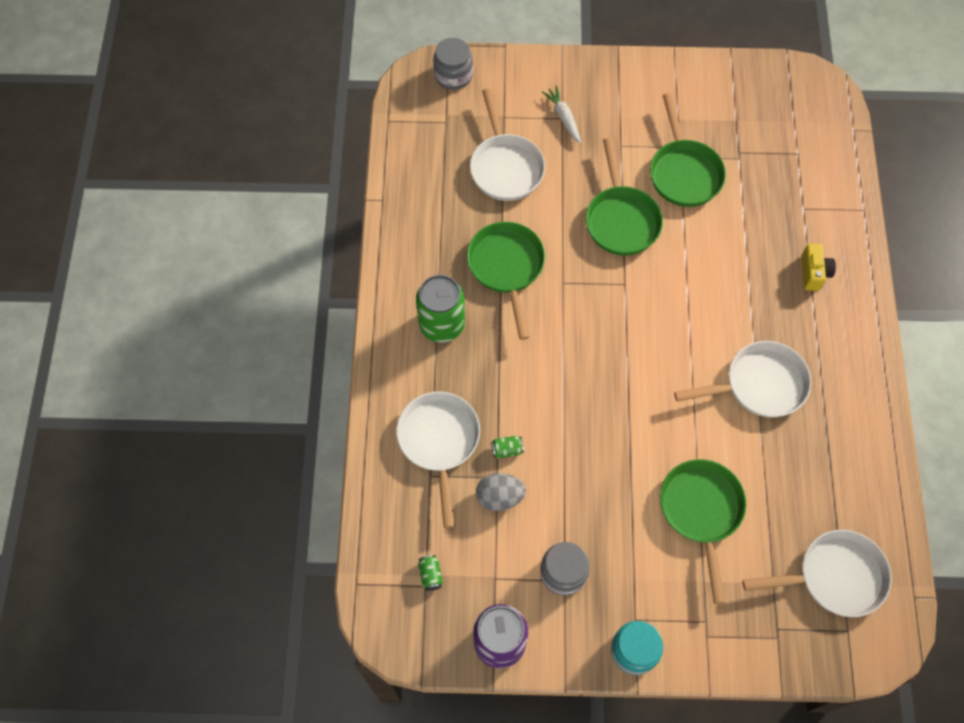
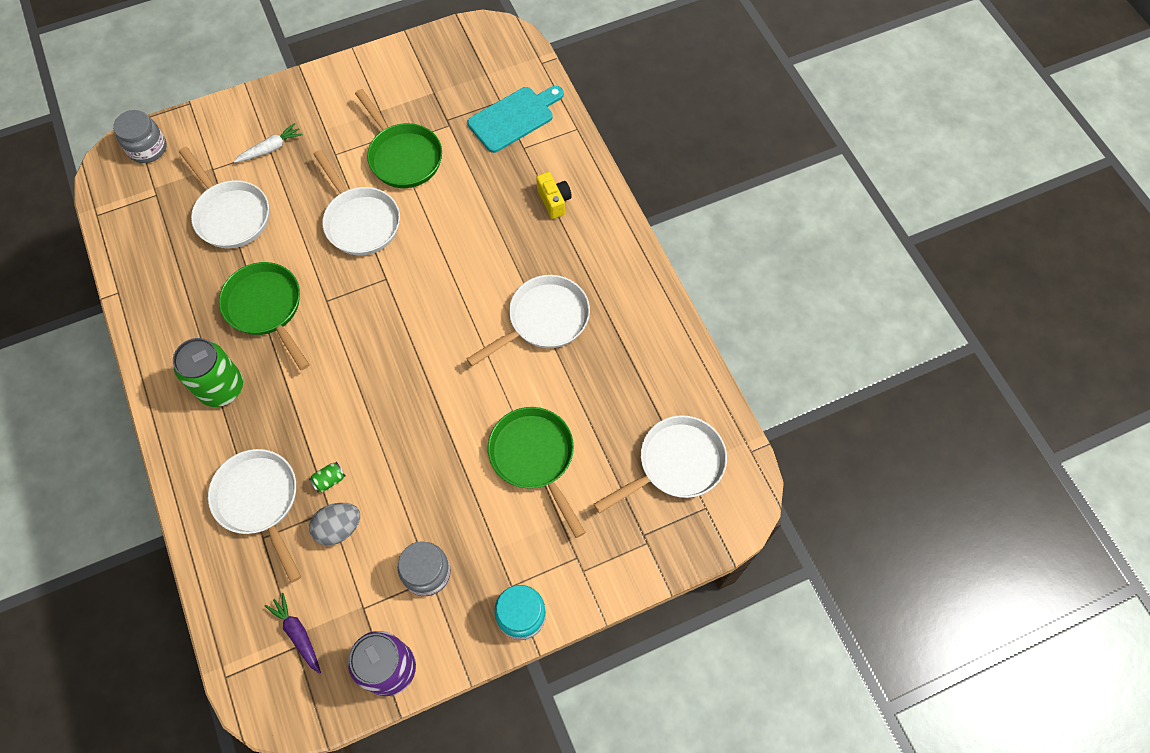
camera: 25 degrees left, 0 degrees up
(430, 575) = (297, 634): green can -> purple carrot
(563, 117) = (270, 148): white carrot -> white carrot turned 105 degrees clockwise
(621, 220) = (360, 221): green pan -> white pan
(805, 175) = (514, 118): none -> turquoise cutting board

